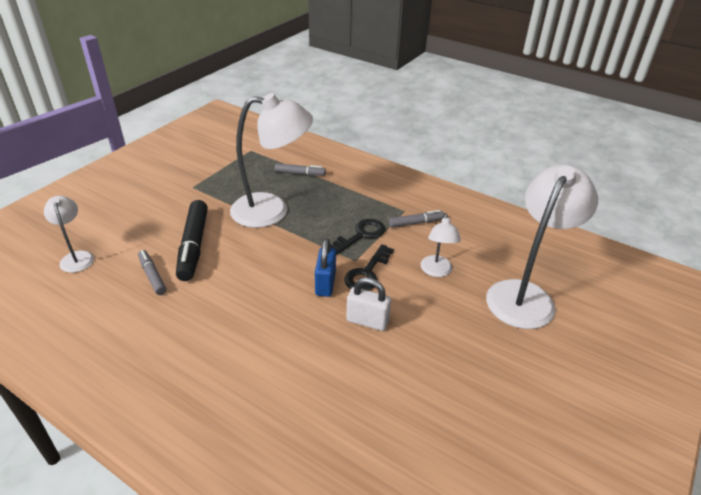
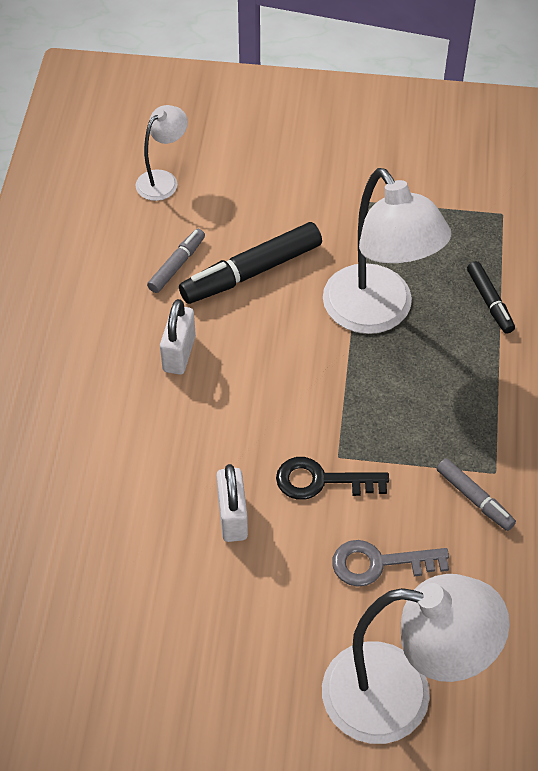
camera: 65 degrees right, 15 degrees up
(223, 300) = (179, 353): none -> white padlock
(300, 174) = (489, 302): grey marker -> black marker
(325, 284) = (271, 443): blue padlock -> none
(361, 235) = (396, 440): black key -> none
(436, 271) = (379, 563): white lamp -> grey key

